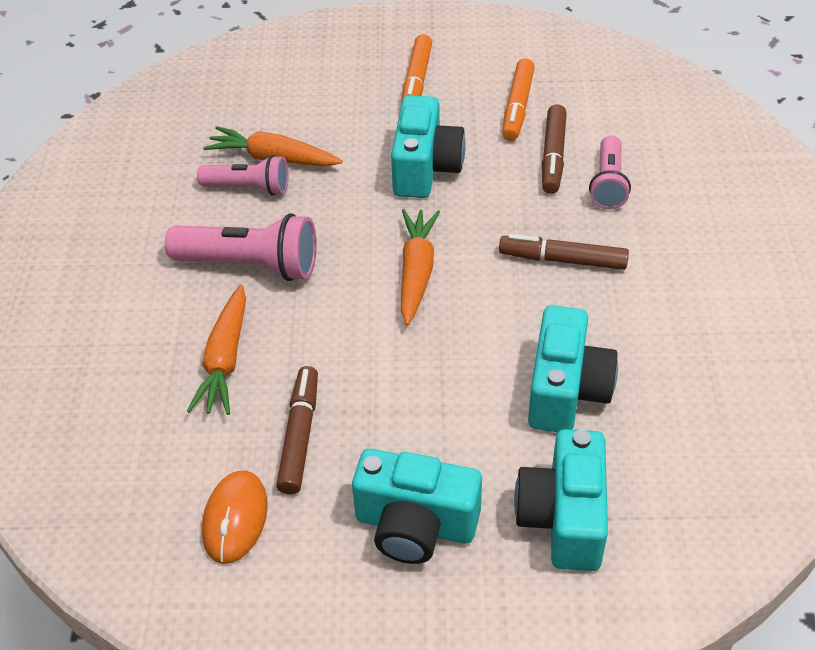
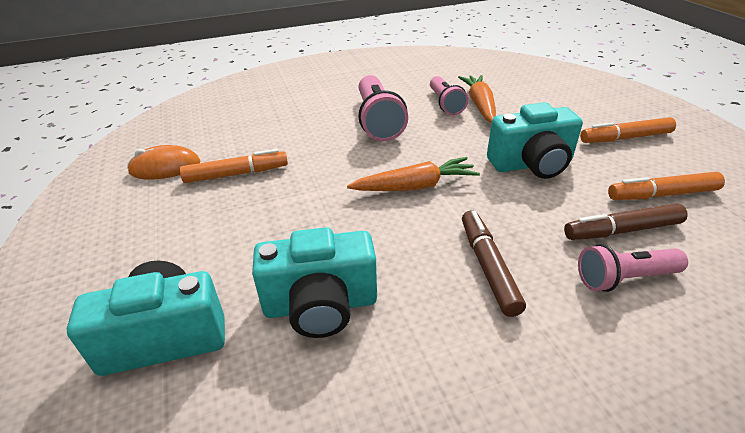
camera: 70 degrees right, 10 degrees down
(225, 360) = (293, 133): orange carrot -> none
(299, 435) = (236, 174): brown marker -> orange marker
(415, 525) = (158, 245): turquoise camera -> none

